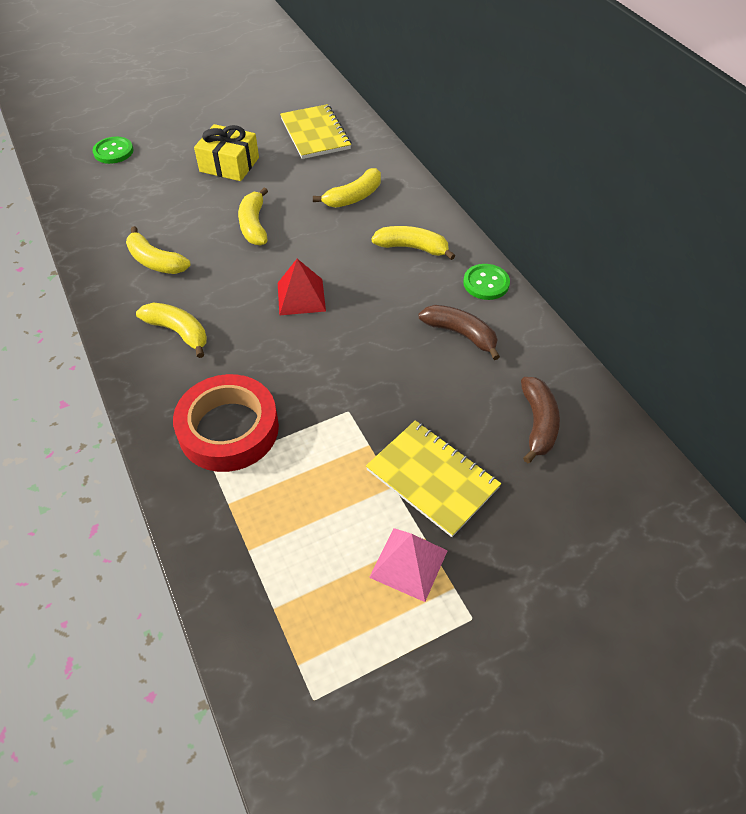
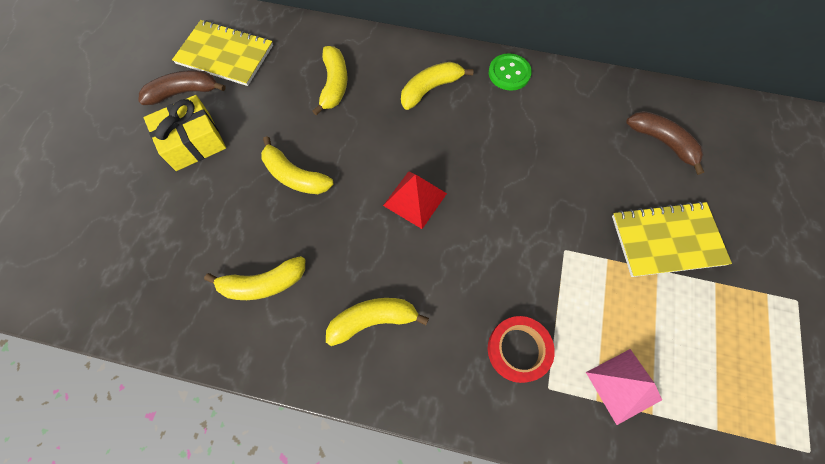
camera: 50 degrees left, 15 degrees up
(113, 152) = (60, 224): green button -> none
(228, 429) = (518, 350): red tape -> red tape, size x0.62
(409, 563) = (731, 308): pink pyramid -> pink pyramid (623, 385)
(461, 334) = (546, 125): brown banana -> brown banana (184, 92)

